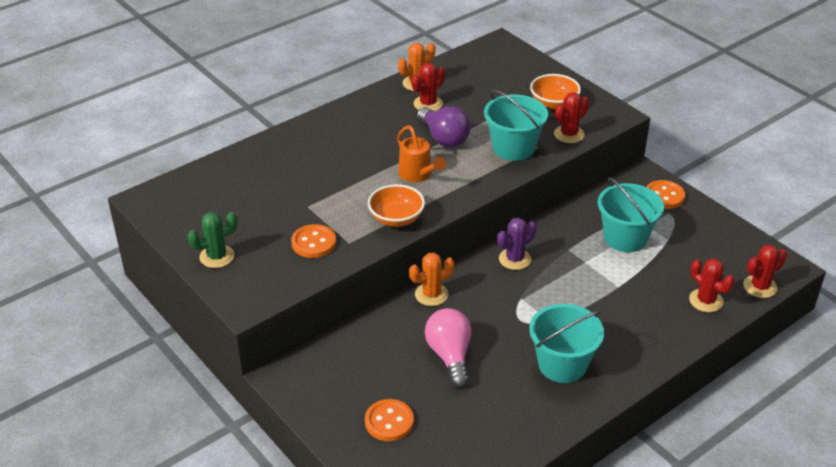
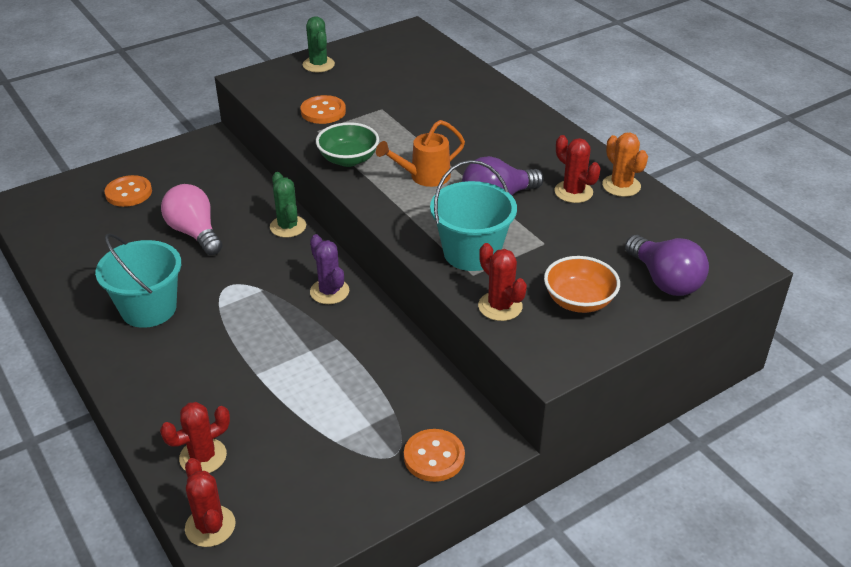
camera: 95 degrees right, 0 degrees up
(396, 218) = (348, 159): orange bowl -> green bowl
(431, 294) = (288, 226): orange cactus -> green cactus
(450, 356) = (195, 233): pink light bulb -> pink light bulb turned 120 degrees counterclockwise
(523, 71) = (665, 280): none -> purple light bulb
(625, 238) = (348, 396): turquoise bucket -> none

